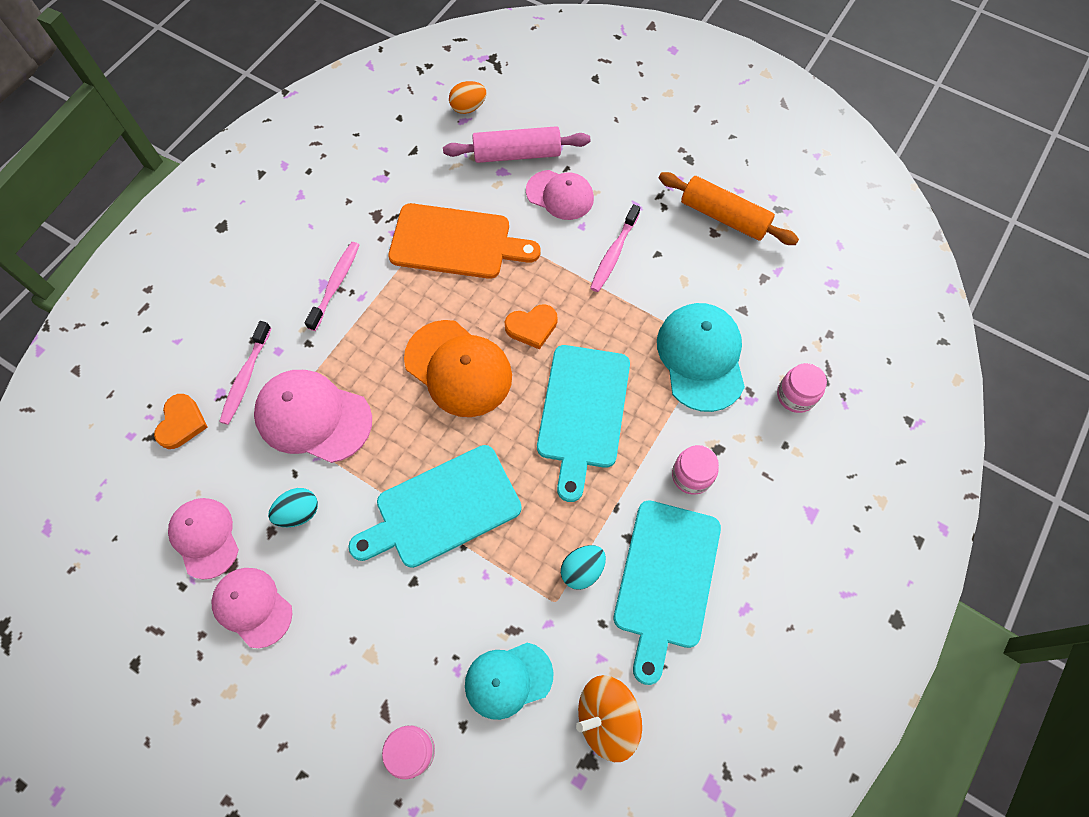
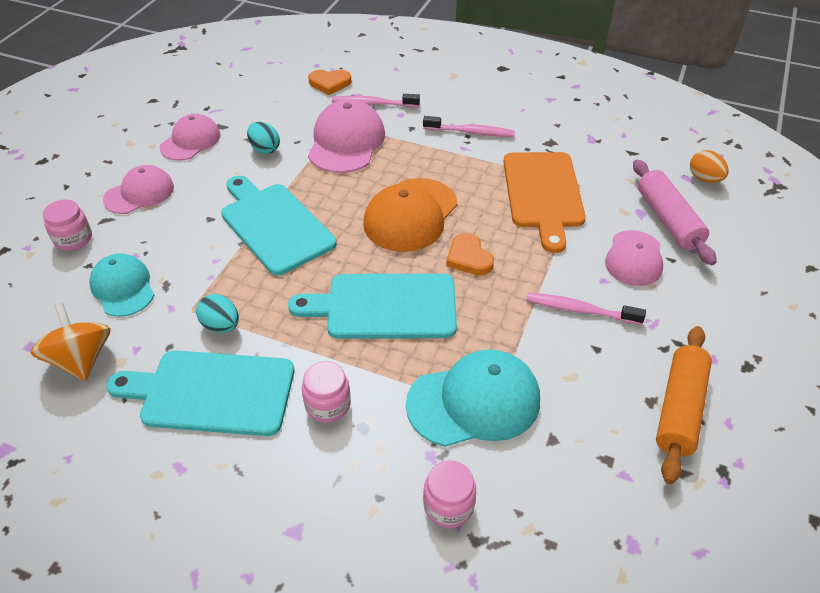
camera: 80 degrees right, 20 degrees down
(205, 537) = (242, 110): pink cap -> pink cap (139, 193)

